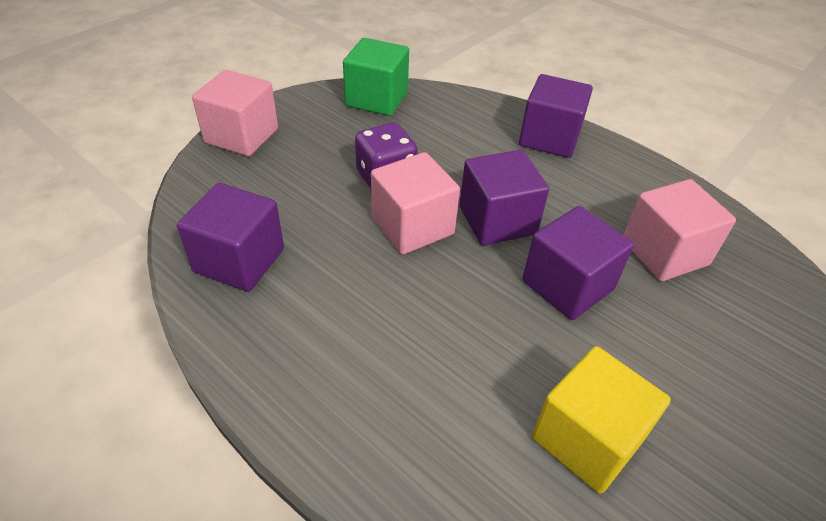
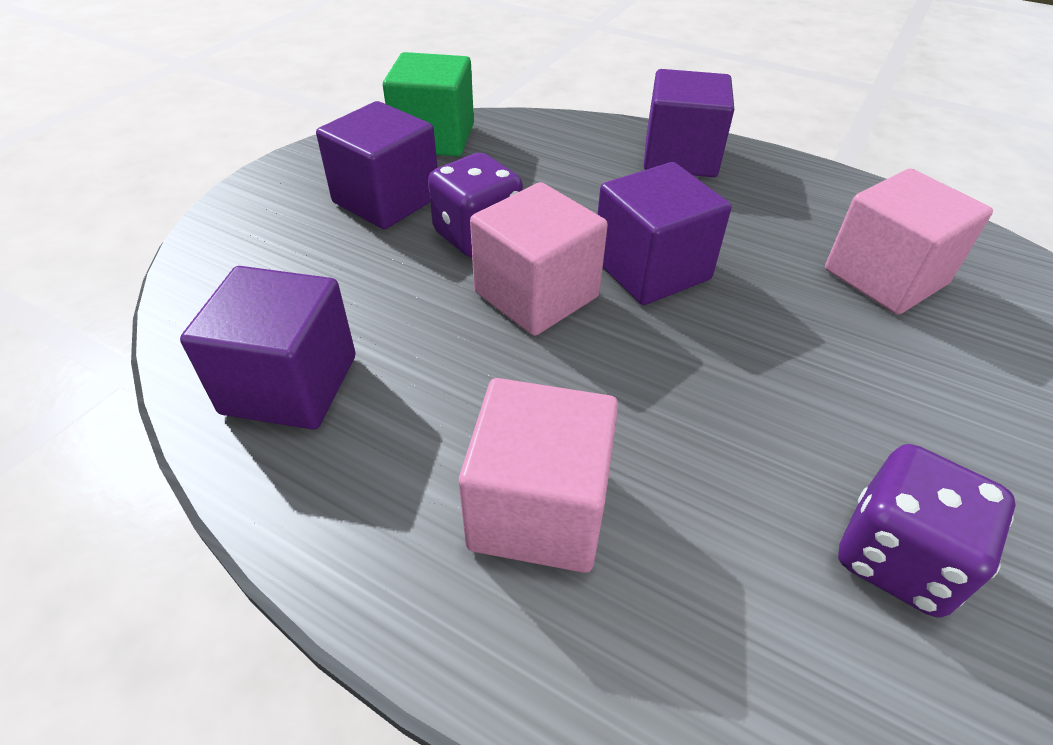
camera: 10 degrees left, 0 degrees up
(241, 136) = (252, 209): pink cube -> pink cube (539, 509)
(567, 285) = (779, 340): purple cube -> purple cube (386, 200)
(587, 439) = (897, 558): yellow cube -> purple dice

